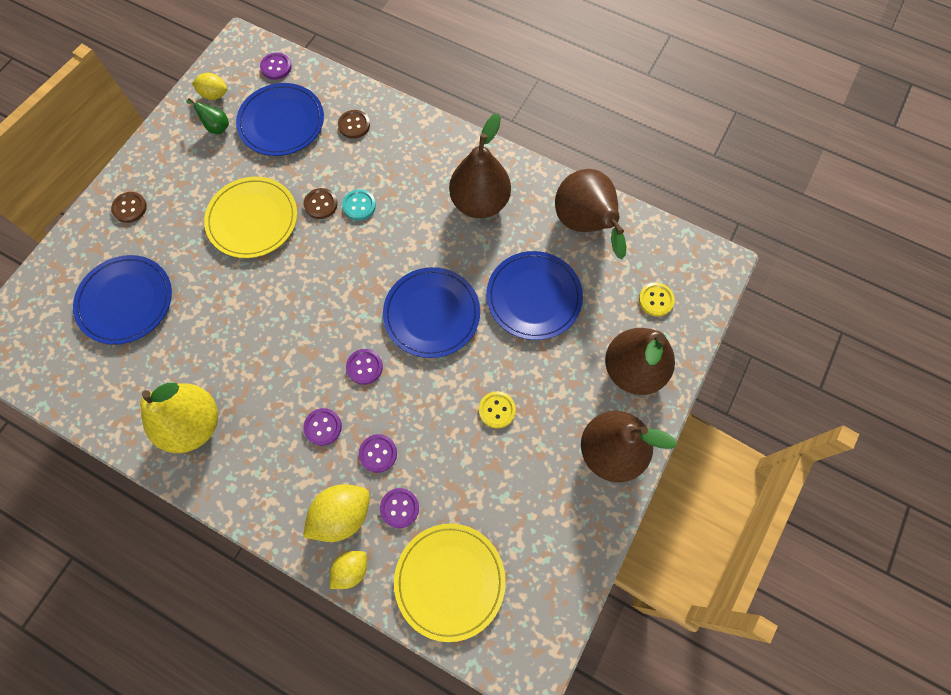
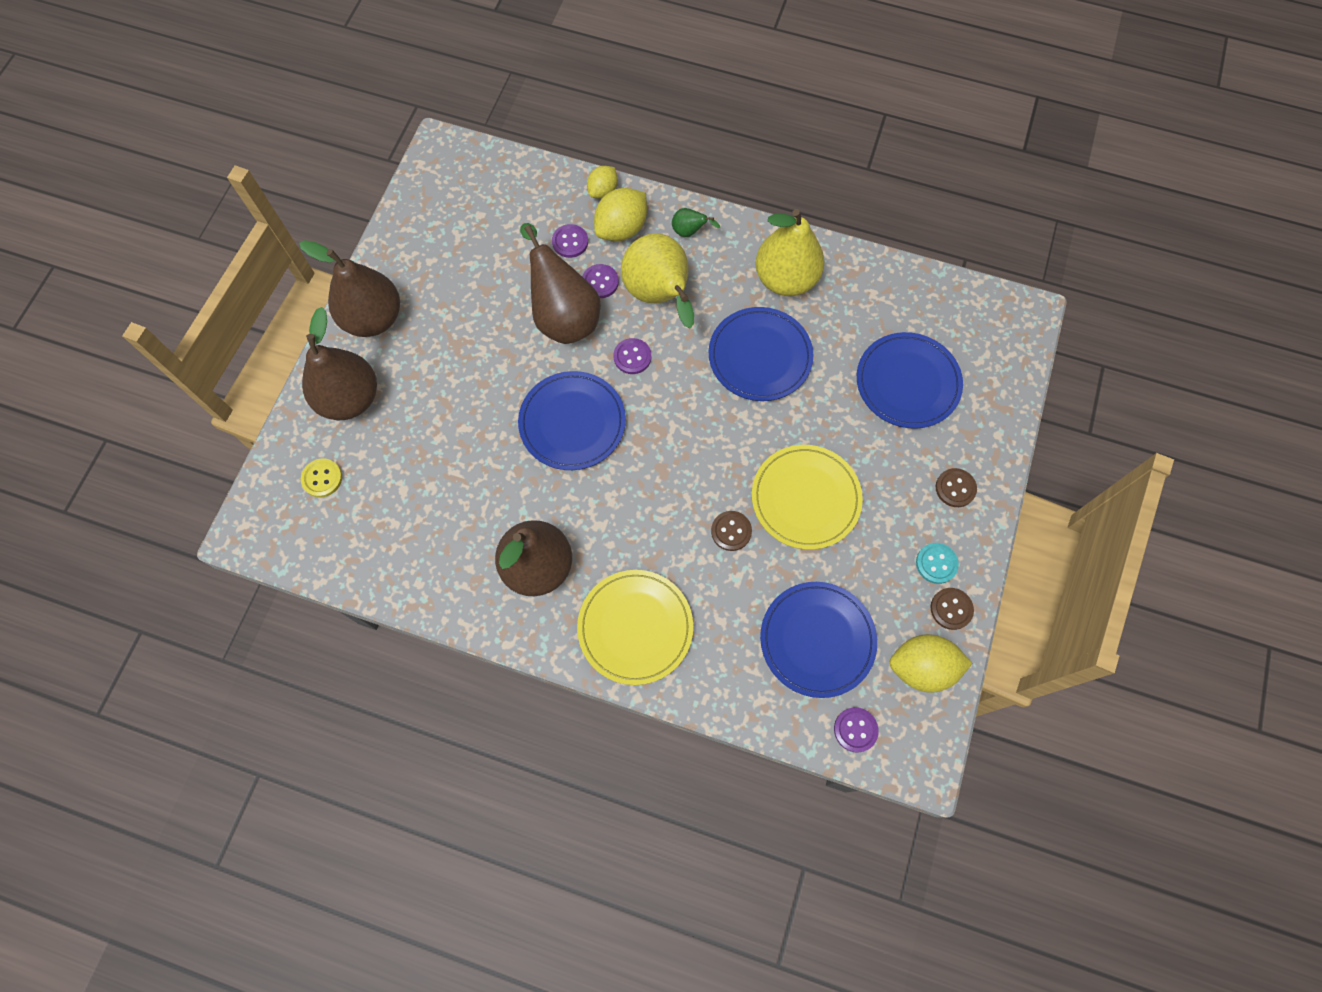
camera: 170 degrees right, 0 degrees up
(214, 95) = (922, 667): yellow lemon -> yellow lemon, size x1.63
(216, 127) = (899, 617): green pear -> green pear (689, 232)
(323, 427) = (659, 296): purple button -> yellow pear
(354, 125) = (720, 652): brown button -> brown button (951, 609)
(359, 205) = (684, 537): turquoise button -> turquoise button (936, 563)
(450, 581) = (515, 196): yellow plate -> yellow plate (635, 627)
(497, 410) = (489, 338): yellow button -> none
(534, 297) = (461, 459): blue plate -> blue plate (760, 356)
(585, 225) = (406, 558): brown pear -> brown pear (564, 316)

